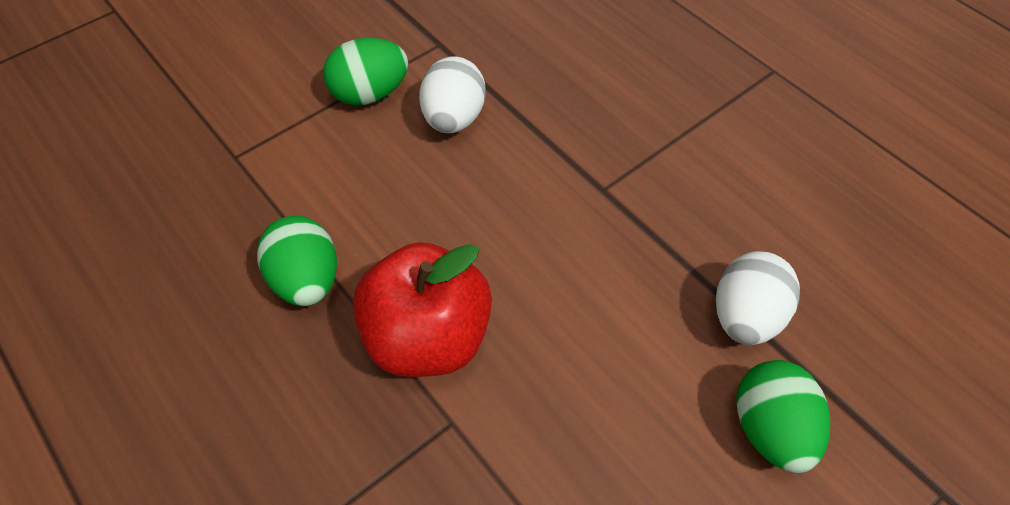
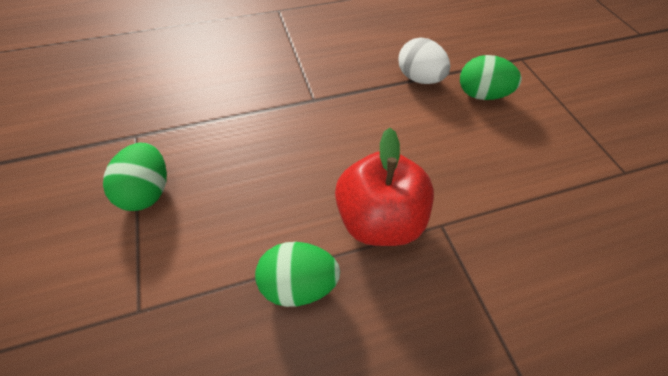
camera: 70 degrees left, 0 degrees up
(453, 118) = (210, 149): white egg -> none

